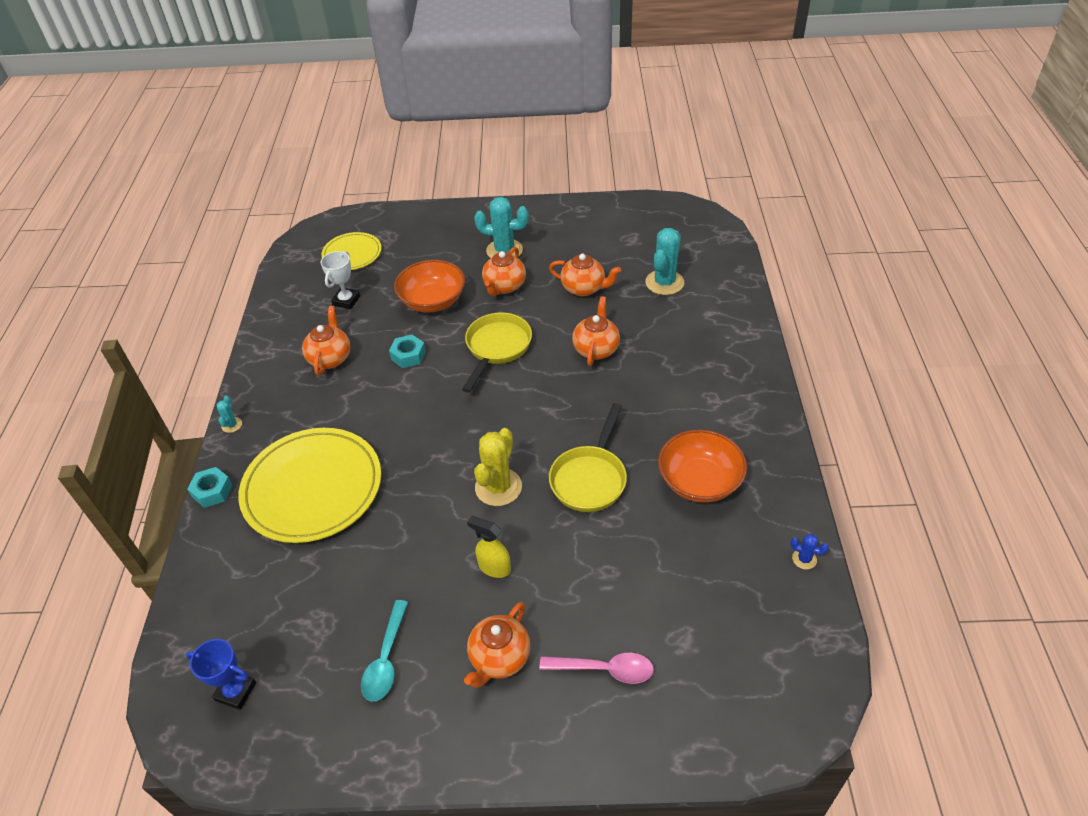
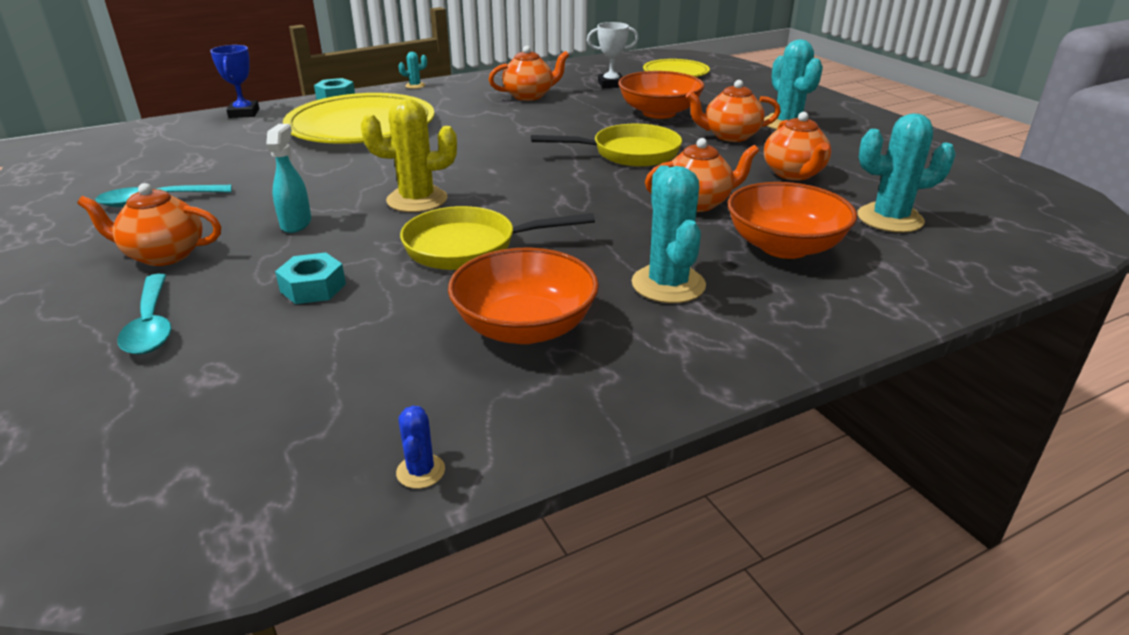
camera: 60 degrees right, 15 degrees down
(236, 691) = (116, 154): blue trophy -> blue trophy (244, 113)
(408, 355) = (568, 121): turquoise nut -> turquoise nut (313, 287)
(494, 567) = (296, 223): yellow spray bottle -> turquoise spray bottle
(604, 669) = (151, 325): pink spoon -> turquoise spoon
(671, 339) = (784, 247): none -> orange bowl
(685, 405) = (668, 284): none -> turquoise cactus

